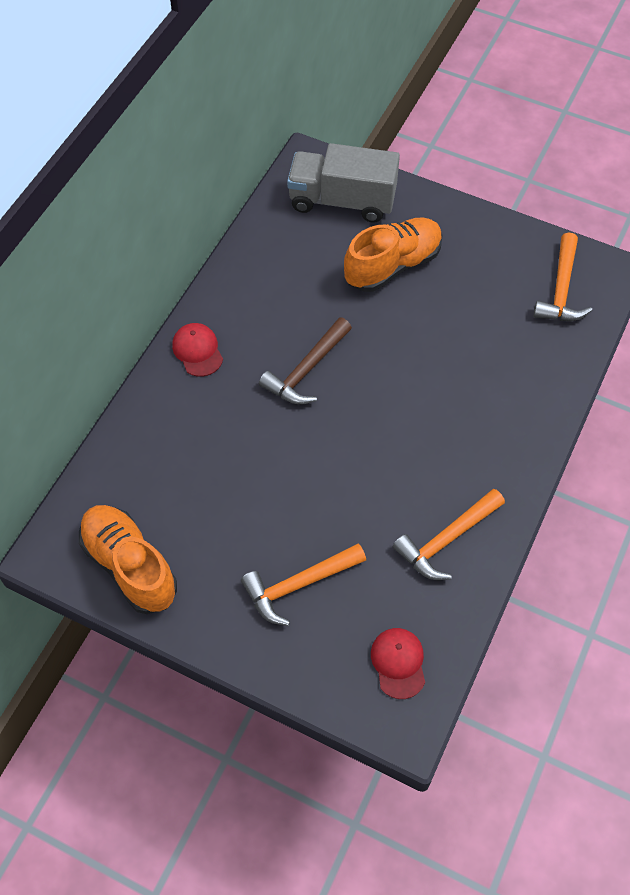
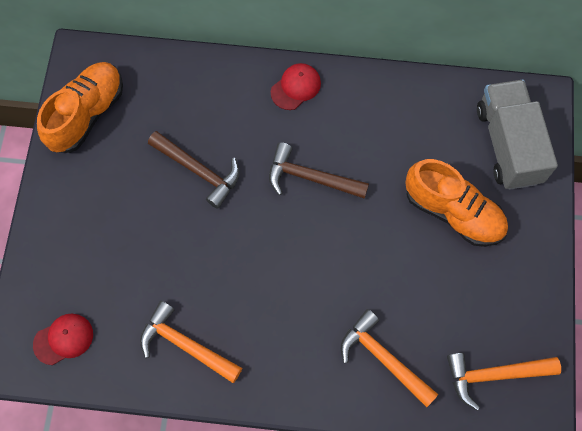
camera: 70 degrees right, 10 degrees up
(253, 470) = (199, 170): none -> brown hammer
(299, 585) = (108, 241): orange hammer -> orange hammer (383, 358)

